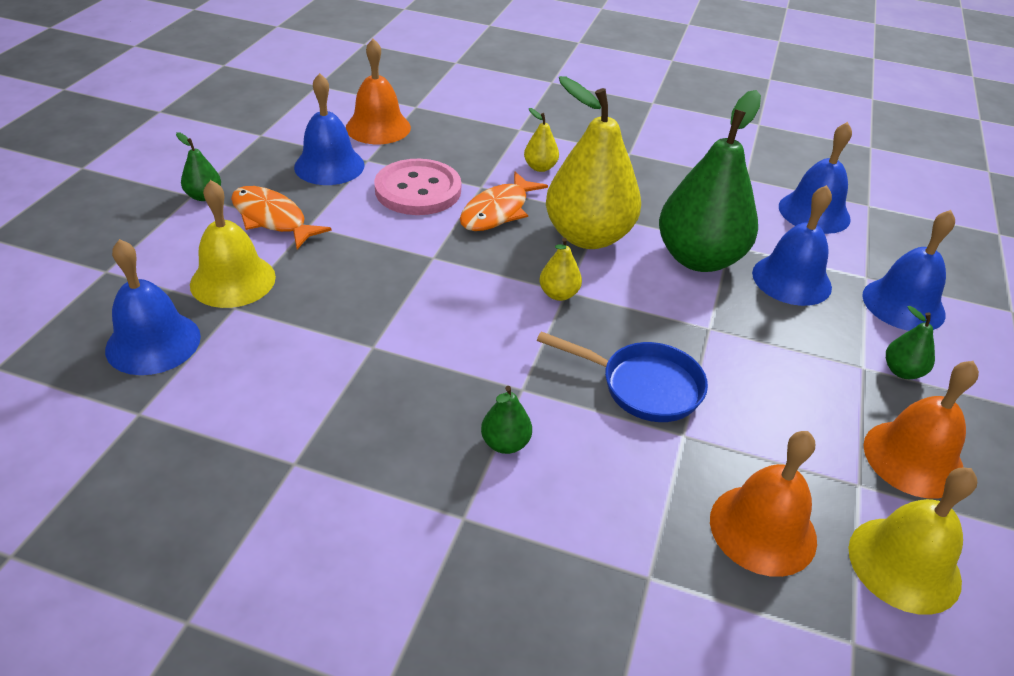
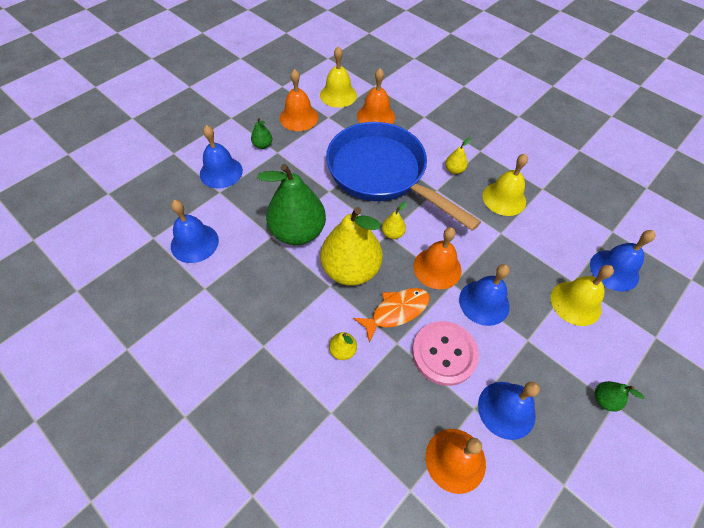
camera: 155 degrees left, 15 degrees up
(272, 219) = (552, 354): orange fish -> none
(379, 412) = (504, 198): none -> yellow bell
(464, 269) = (437, 268): none -> orange bell
(505, 443) = (454, 170): green pear -> yellow pear
(643, 386) = (382, 174): blue pan -> blue pan, size x2.12
(791, 280) = (261, 202): blue bell -> blue bell (484, 302)

